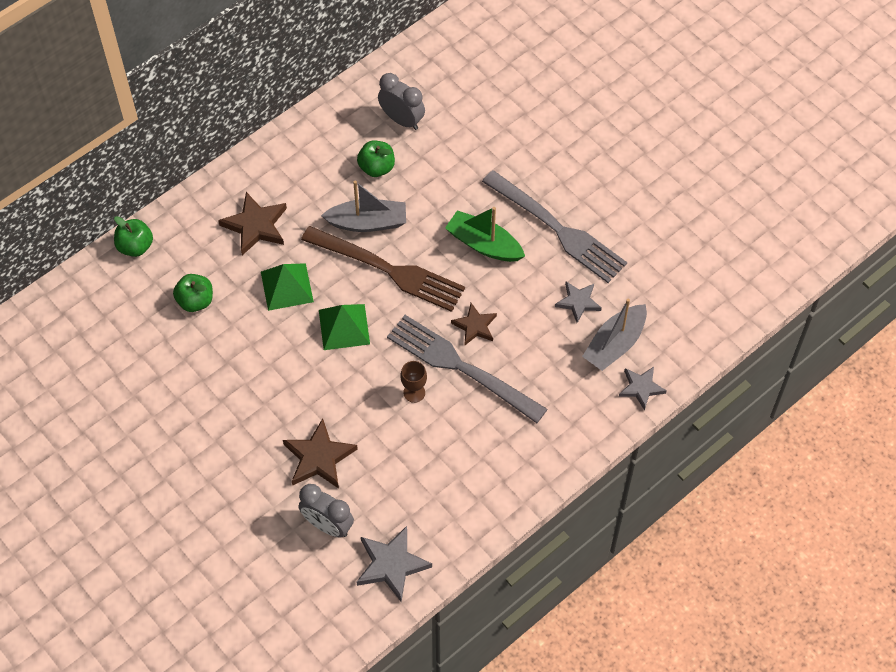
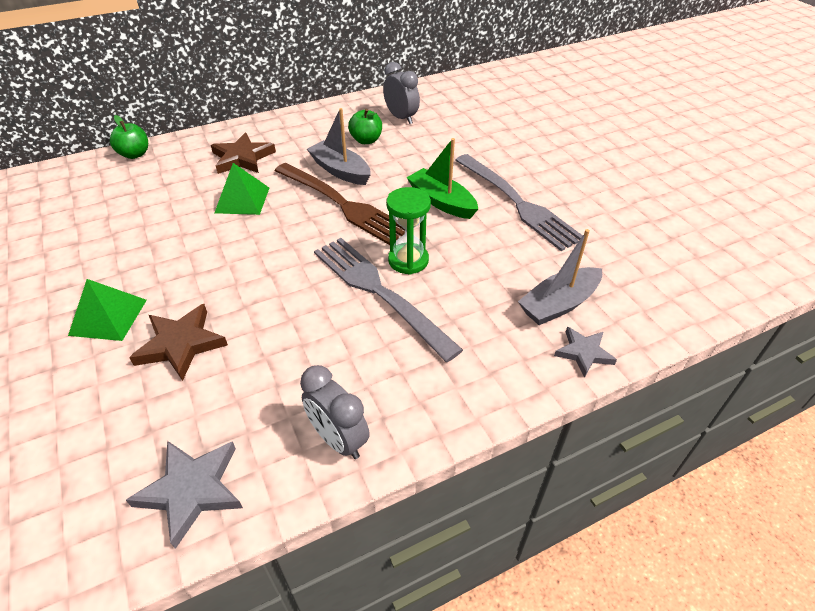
camera: 15 degrees right, 15 degrees down
(195, 301) = (155, 196): green apple -> none
(328, 525) = (144, 419): grey clock -> grey clock (338, 439)
(344, 327) = (277, 237): green pyramid -> green pyramid (108, 317)
(367, 222) = (340, 171): grey boat -> grey boat turned 150 degrees counterclockwise
(414, 392) = (318, 304): brown goblet -> none
(475, 326) = (408, 260): brown star -> green hourglass
(578, 302) = (525, 261): grey star -> none

